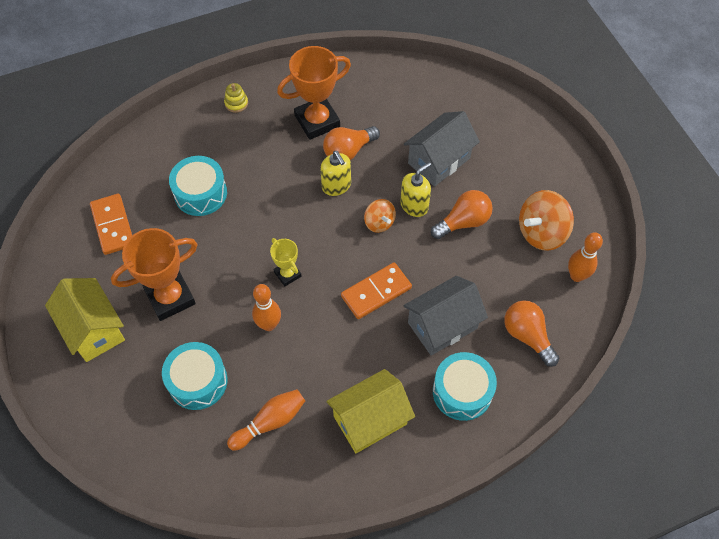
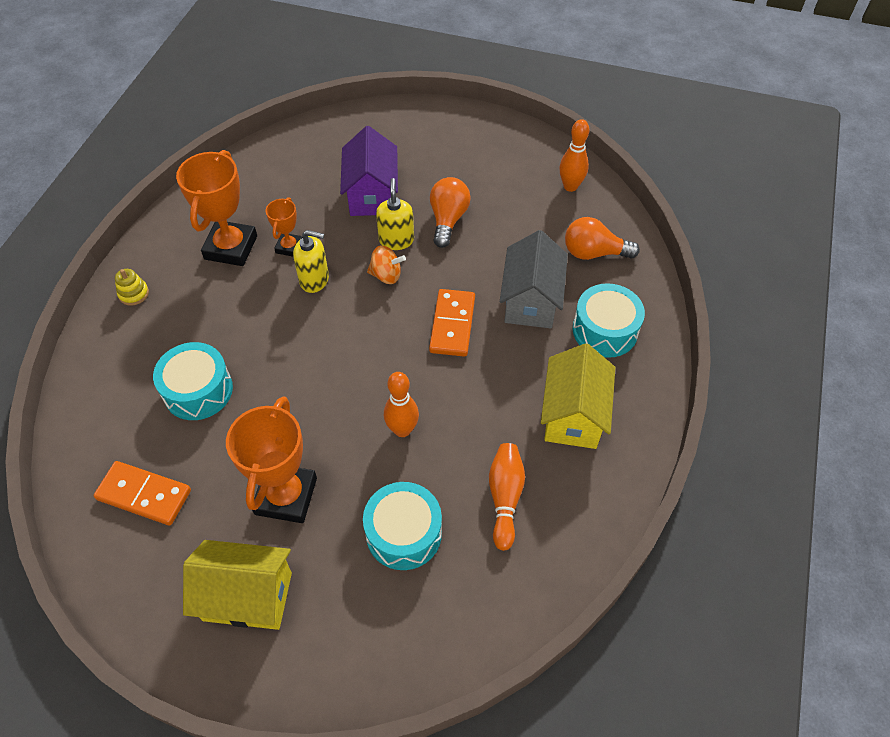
camera: 50 degrees left, 5 degrees down
(287, 274) = (365, 379): yellow trophy -> none
(348, 151) = (289, 247): orange light bulb -> orange trophy
(439, 161) = (371, 194): grey house -> purple house
(541, 232) = (510, 180): orange spinning top -> none

